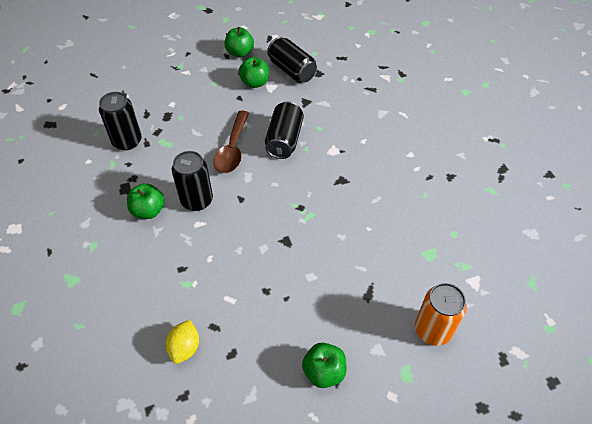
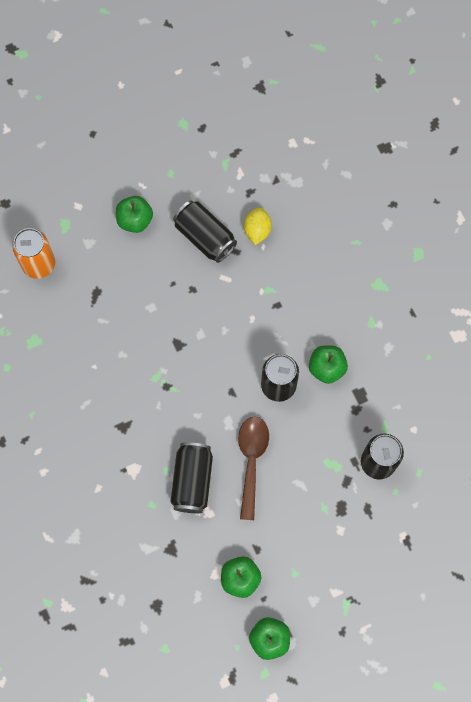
camera: 175 degrees right, 20 degrees up
(292, 70) = (193, 607): black can -> black can (205, 237)

